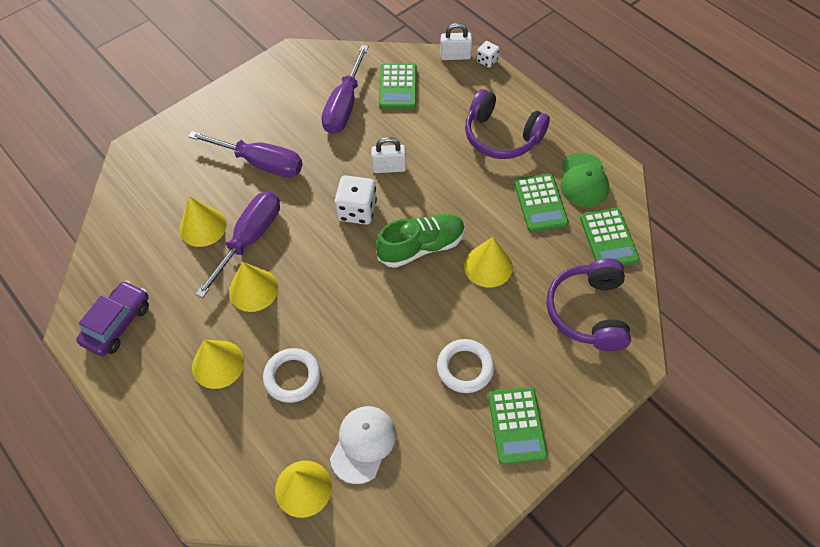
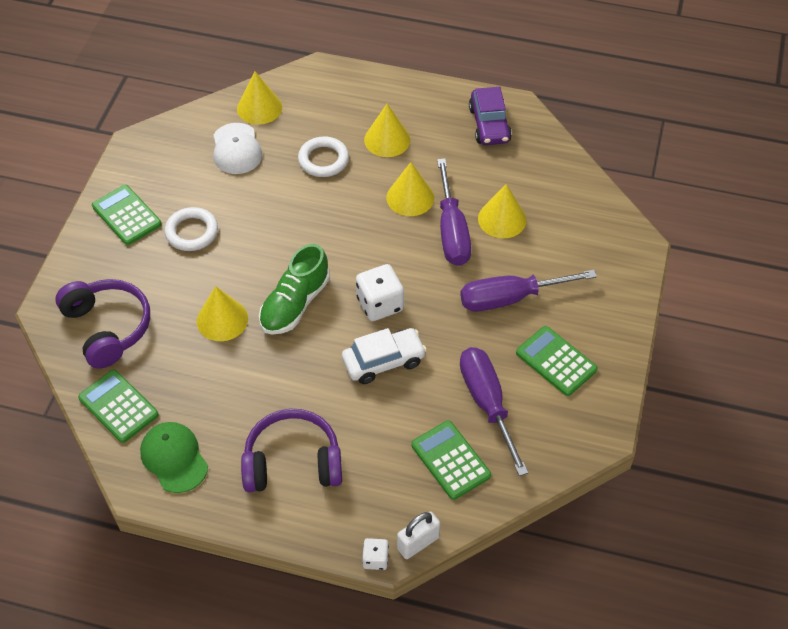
camera: 145 degrees right, 5 degrees down
(389, 168) = (383, 361): white padlock -> white car
(540, 203) = (207, 407): green calculator -> green calculator (556, 361)

